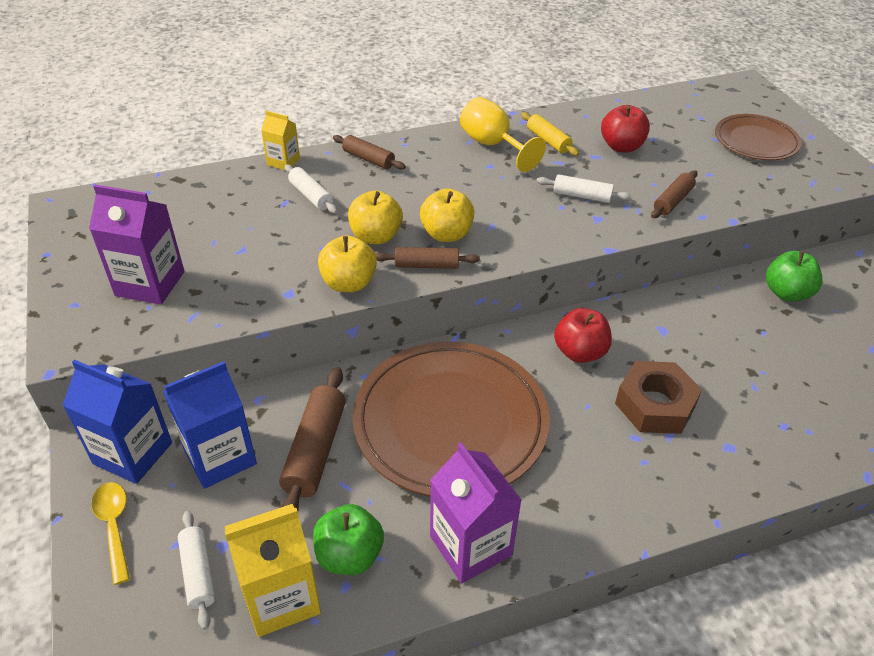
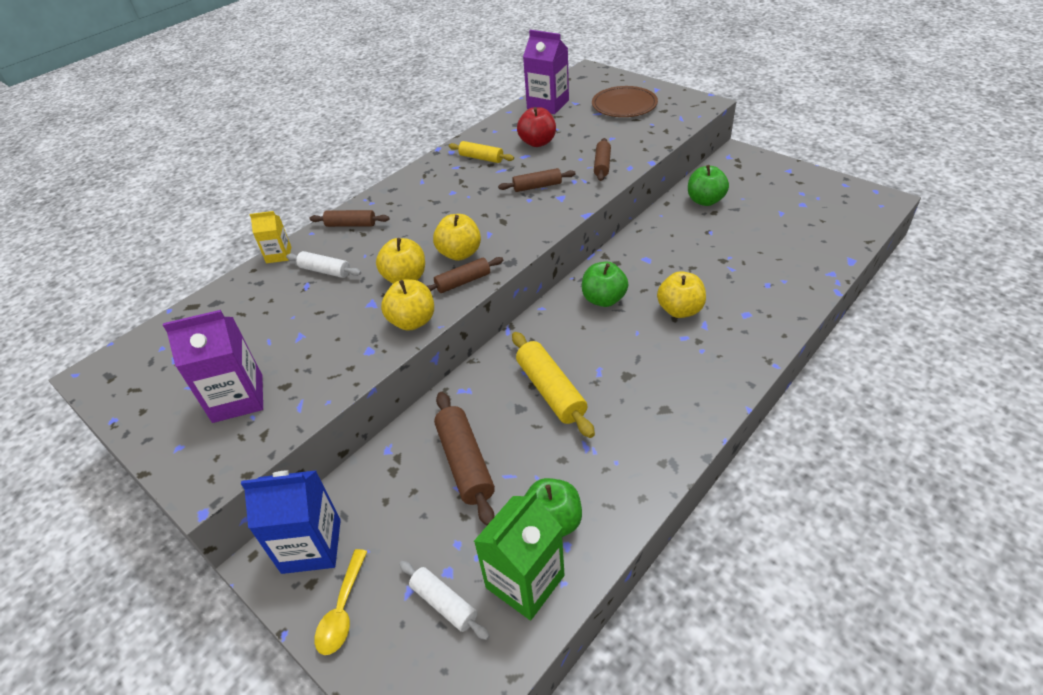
camera: 25 degrees left, 0 degrees up
(114, 526) = (342, 610): yellow spoon -> yellow spoon turned 120 degrees counterclockwise
(220, 457) = (391, 508): blue carton -> none
(281, 597) = (525, 581): yellow carton -> green carton
(450, 422) = (551, 390): brown plate -> yellow rolling pin
(470, 546) = (633, 467): purple carton -> purple carton (548, 104)
(493, 145) = (442, 177): yellow goblet -> none
(580, 352) = (603, 299): red apple -> green apple
(582, 196) = (537, 186): white rolling pin -> brown rolling pin
(655, 405) = (680, 310): brown nut -> yellow apple

